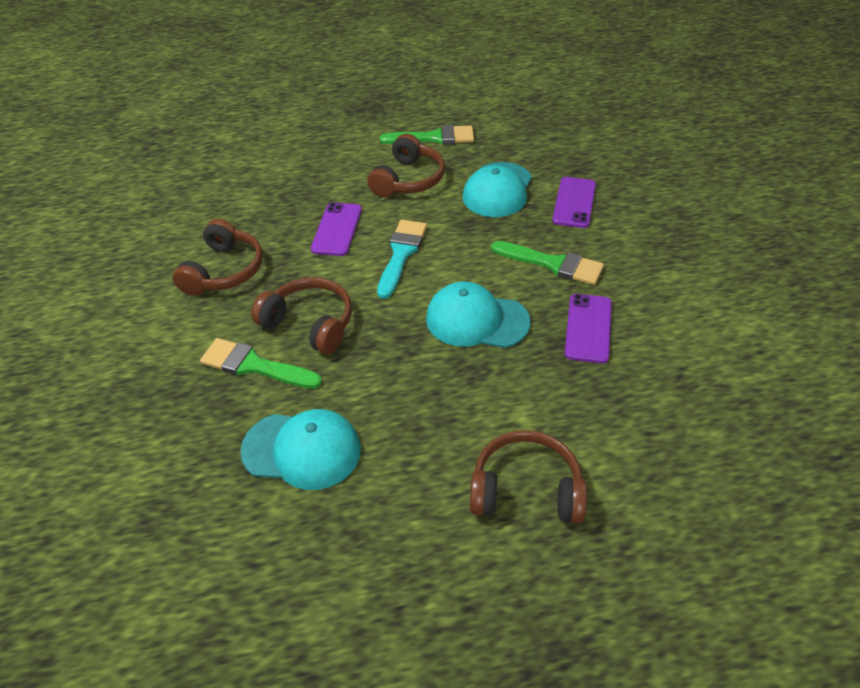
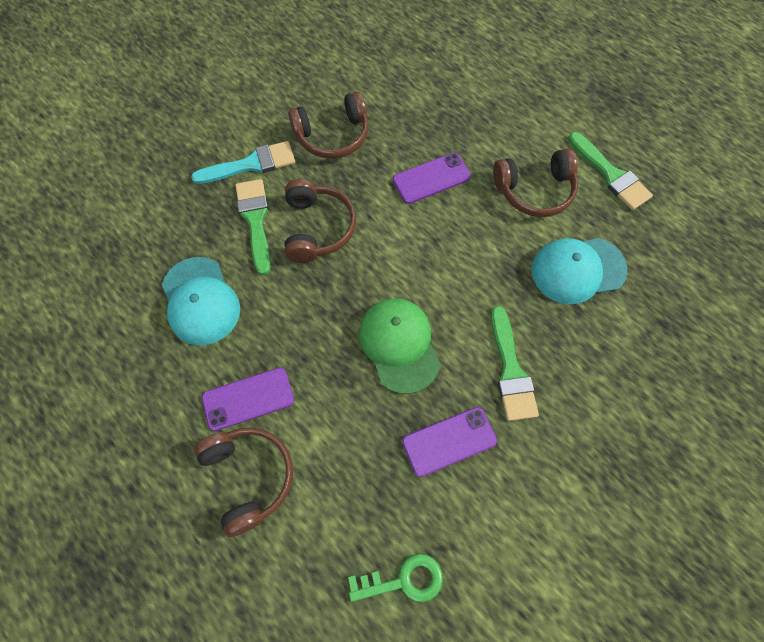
camera: 55 degrees right, 20 degrees up
(401, 254) = (436, 243): turquoise brush -> turquoise brush (251, 164)
(476, 320) = (399, 345): turquoise cap -> green cap
(574, 203) = (612, 346): purple phone -> purple phone (248, 399)
(694, 414) = (403, 580): none -> green key

